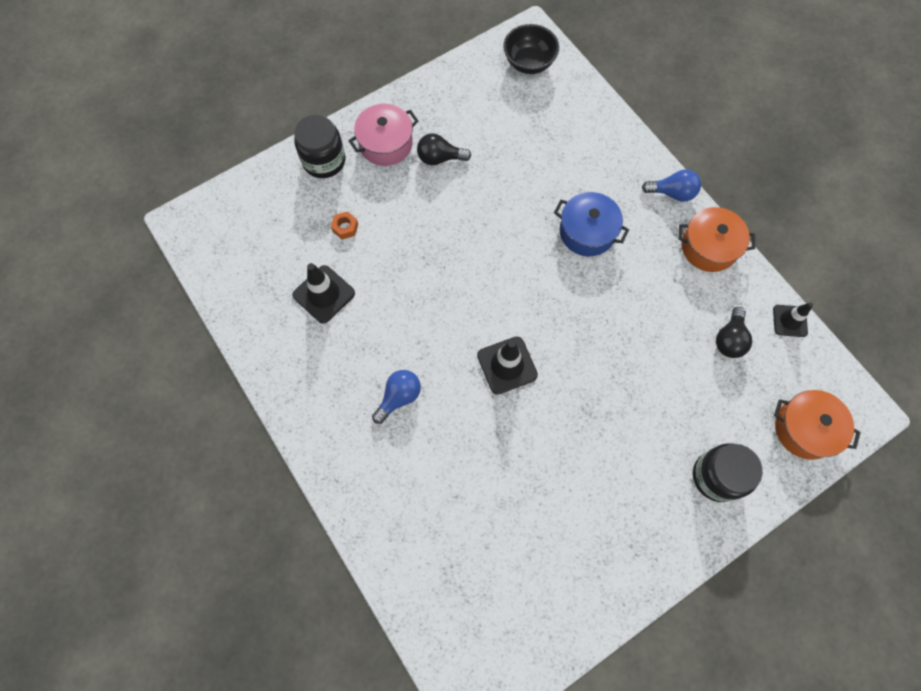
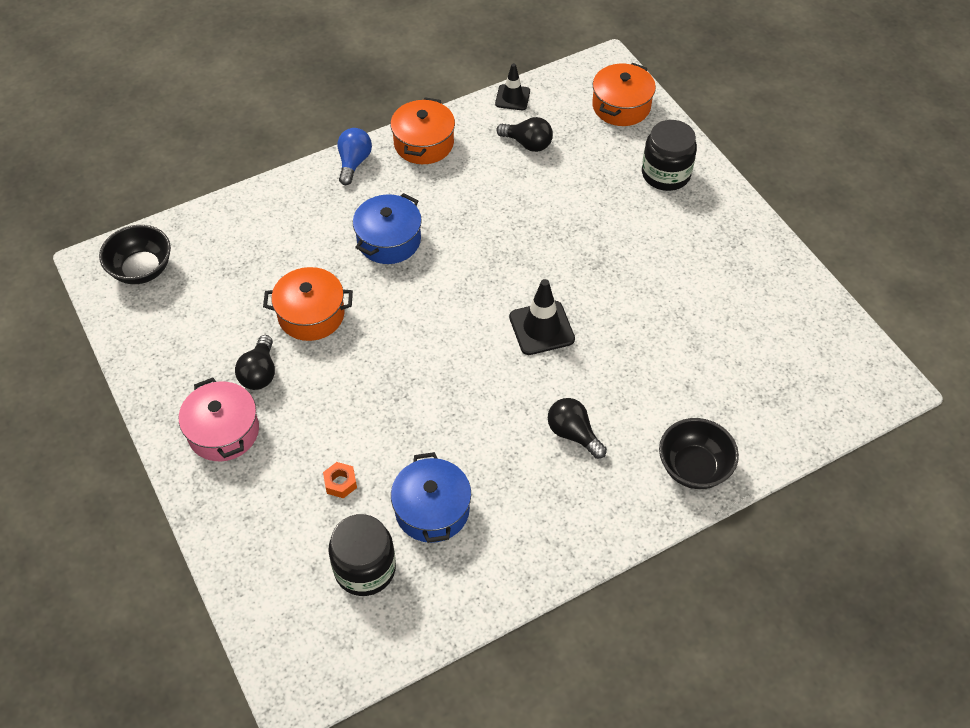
camera: 85 degrees left, 15 degrees down
(324, 161) = (233, 505): black jar -> black jar (365, 568)
(324, 294) = (432, 510): black traffic cone -> blue pot
(370, 501) = (693, 467): none -> black bowl
(399, 397) = (573, 434): blue light bulb -> black light bulb
(500, 185) = (311, 315): none -> orange pot

